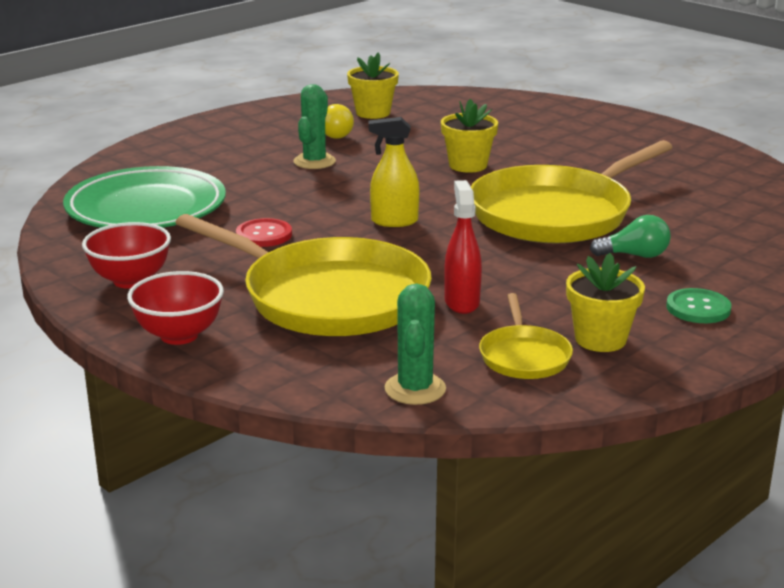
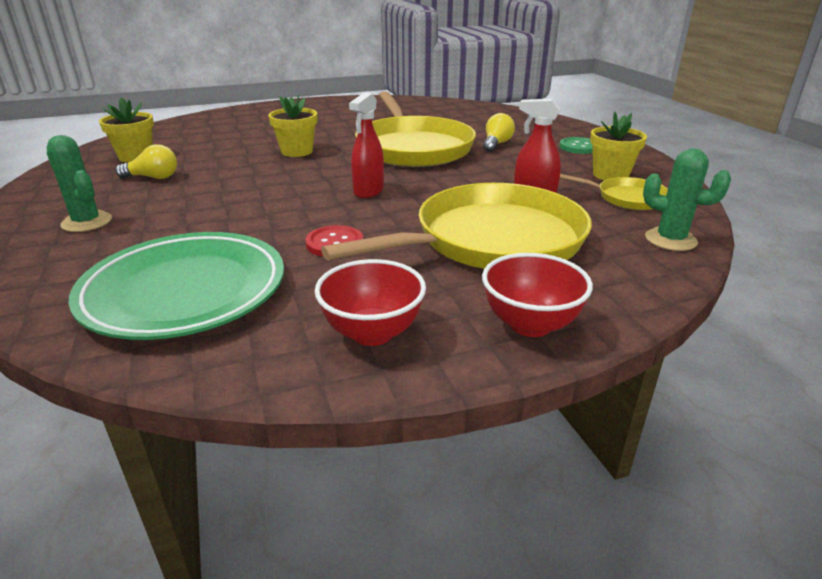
camera: 65 degrees left, 5 degrees up
(314, 162) = (201, 195): green cactus -> green cactus (87, 222)
(394, 221) = (368, 191): yellow spray bottle -> red spray bottle
(634, 255) = (496, 144): green light bulb -> yellow light bulb

